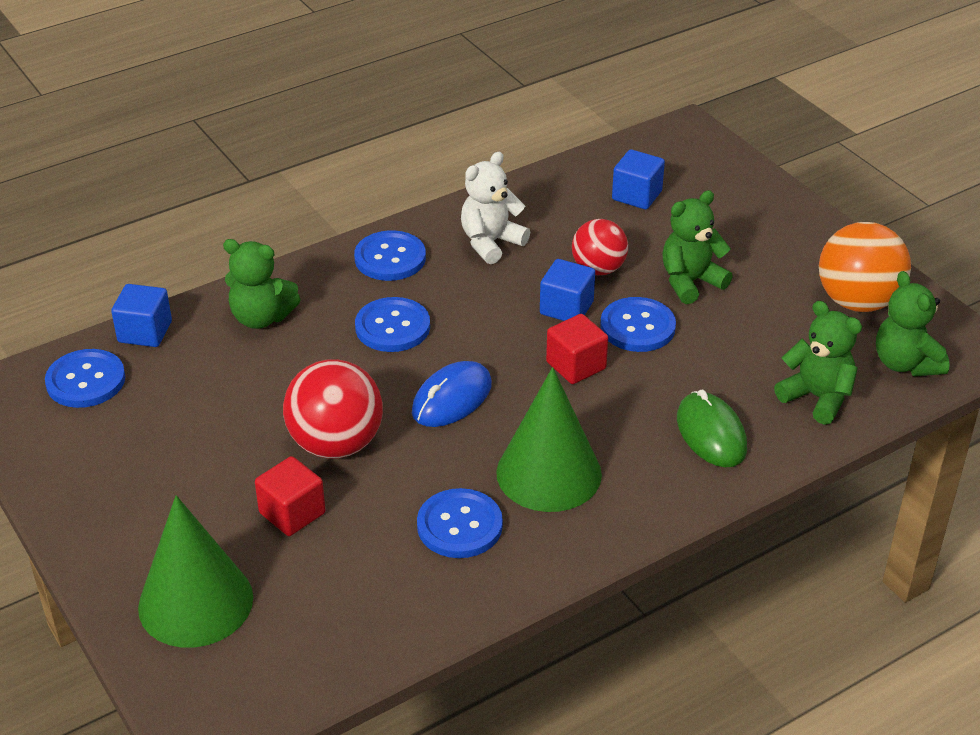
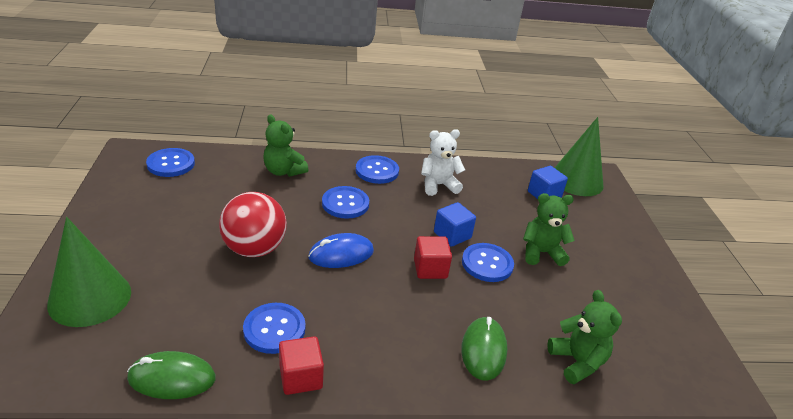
camera: 25 degrees right, 5 degrees down
(145, 332) = (222, 154): blue cube -> none
(292, 513) = (192, 274): red cube -> red cube (301, 377)
(398, 633) = (172, 378): none -> green mouse
(549, 473) = (357, 324): green cone -> green cone (576, 180)
(598, 269) = (489, 223): red ball -> none
(857, 301) = (649, 312): orange ball -> none
(905, 363) = (660, 369): green teddy bear -> none

